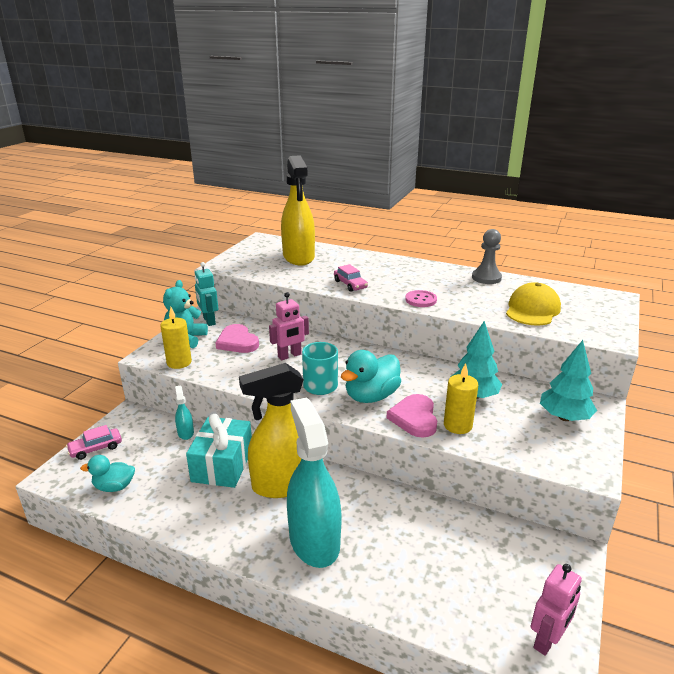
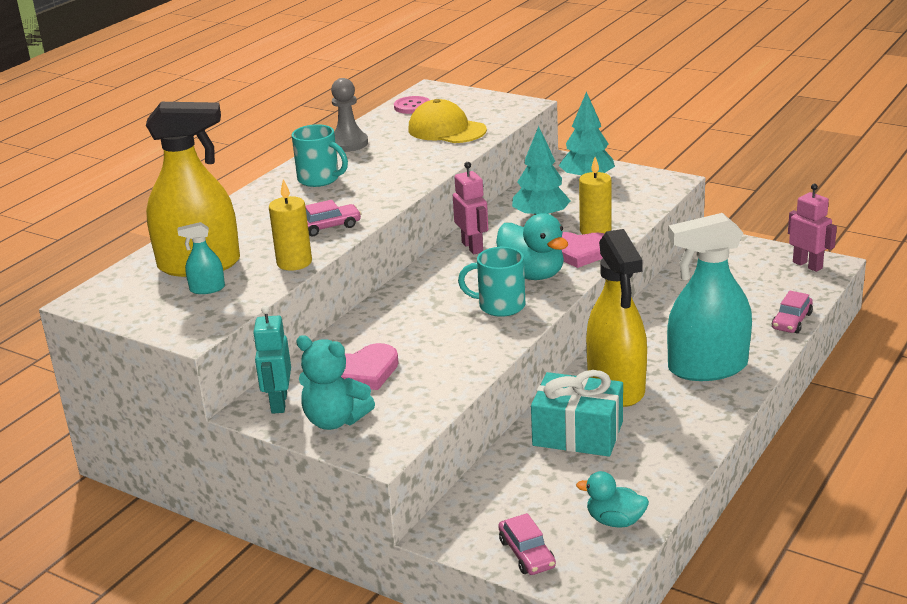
camera: 80 degrees left, 0 degrees up
(114, 487) = (615, 521): turquoise duck -> turquoise duck turned 105 degrees clockwise
(179, 362) = (410, 420): yellow candle -> yellow candle (294, 262)
(185, 433) = (502, 470): turquoise spray bottle -> turquoise spray bottle (207, 289)
(209, 321) = (278, 403): turquoise robot -> turquoise robot turned 105 degrees clockwise
(289, 356) = (419, 328): pink robot -> pink robot (472, 247)
(409, 613) = (791, 321): none -> pink car
(421, 300) = (397, 185): pink button -> pink button (412, 106)
(422, 275) = (320, 179): none -> turquoise mug

